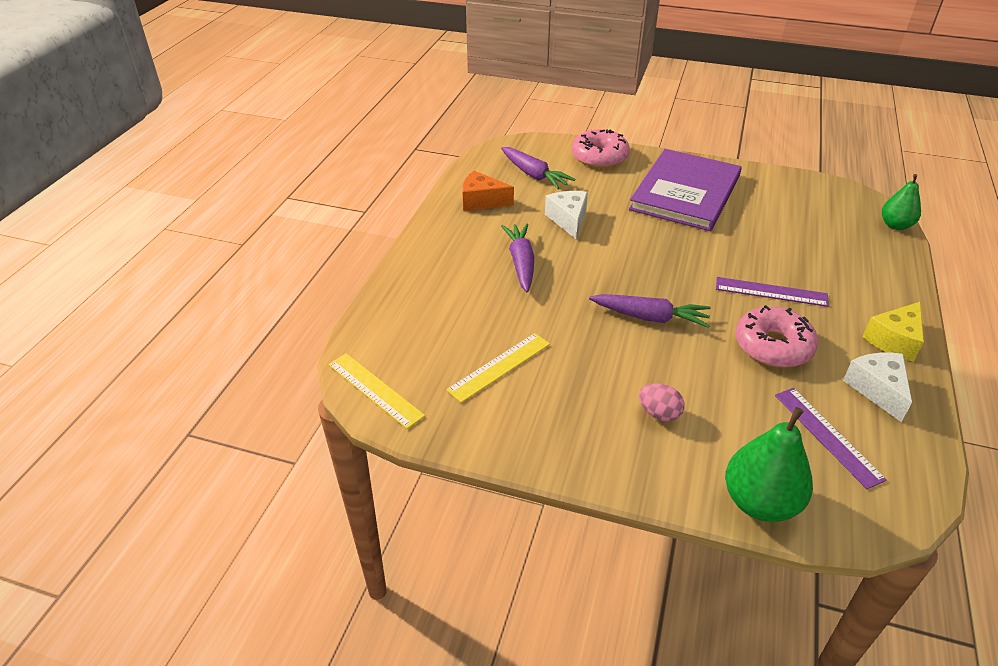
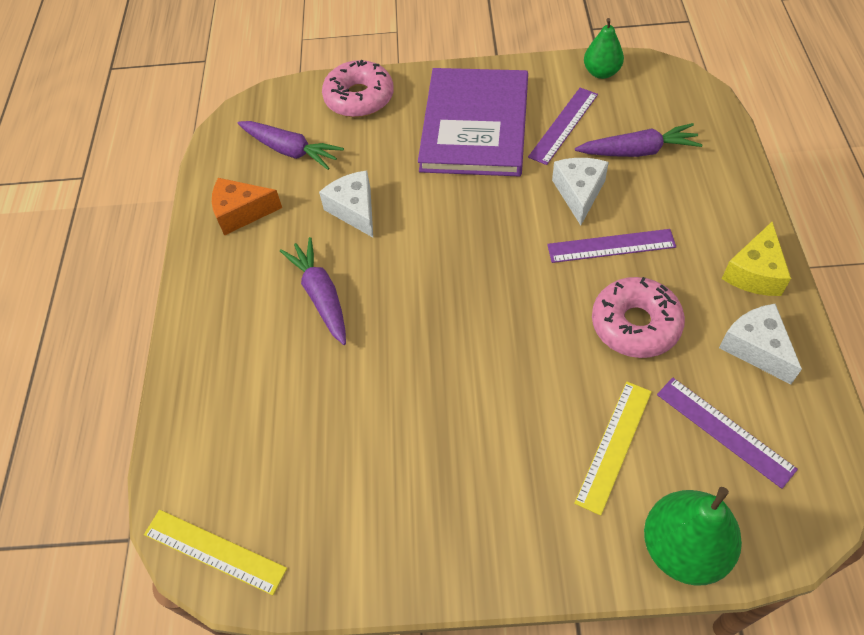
camera: 15 degrees left, 15 degrees up
(499, 366) = (348, 462): yellow ruler -> yellow ruler (614, 445)
(650, 317) = (492, 329): purple carrot -> purple carrot (638, 151)
(659, 413) = (544, 465): pink egg -> none
(756, 253) = (579, 193): none -> white cheese
(759, 209) = (563, 125): none -> purple ruler
(895, 225) = (712, 104): green pear -> green pear (601, 72)

